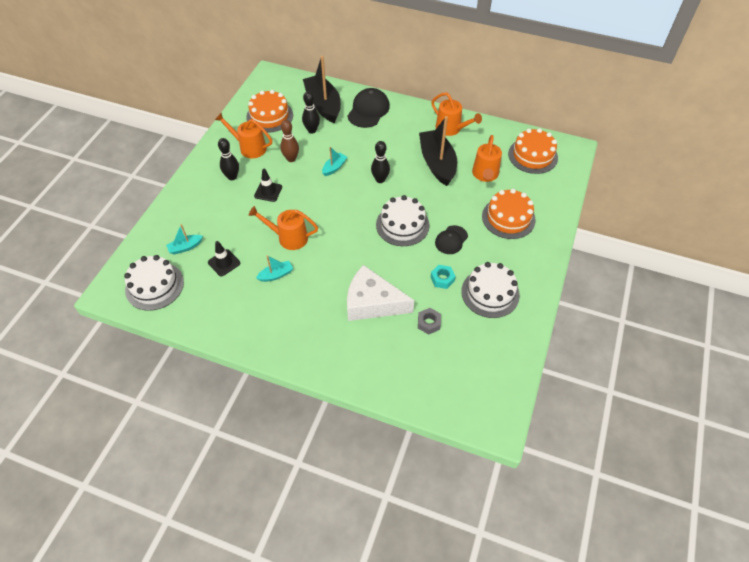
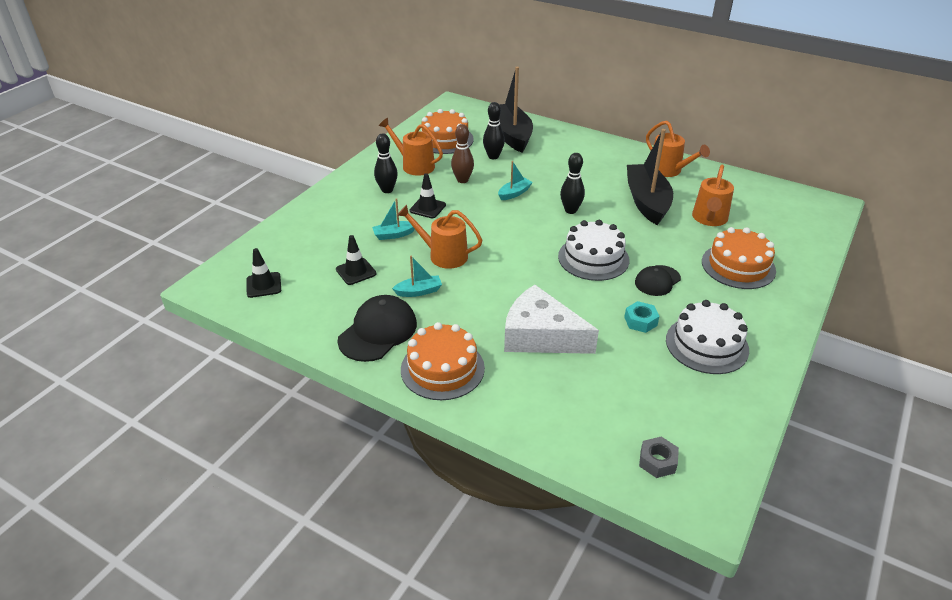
camera: 10 degrees right, 15 degrees down
(154, 286) = (263, 285): white cake -> black traffic cone
(185, 247) = (312, 251): turquoise boat -> turquoise boat (394, 235)
(368, 110) = (566, 144): black cap -> black cap (378, 332)
(428, 323) = (616, 368): grey nut -> grey nut (657, 461)
(532, 156) = (775, 206): orange cake -> orange cake (442, 368)

